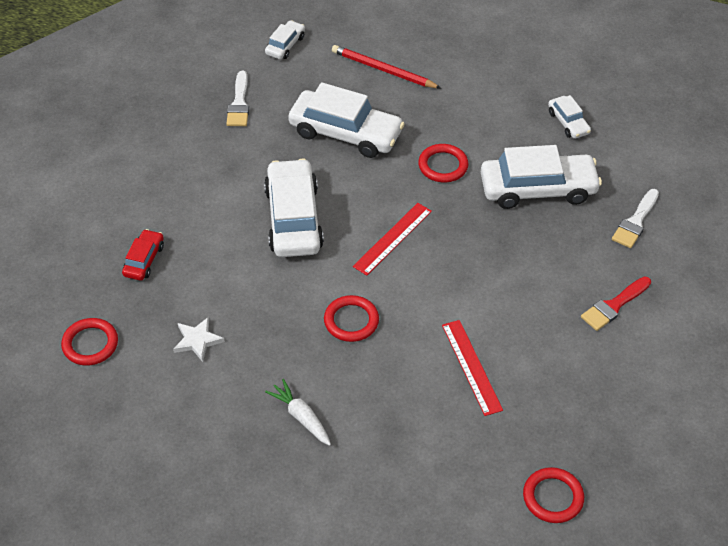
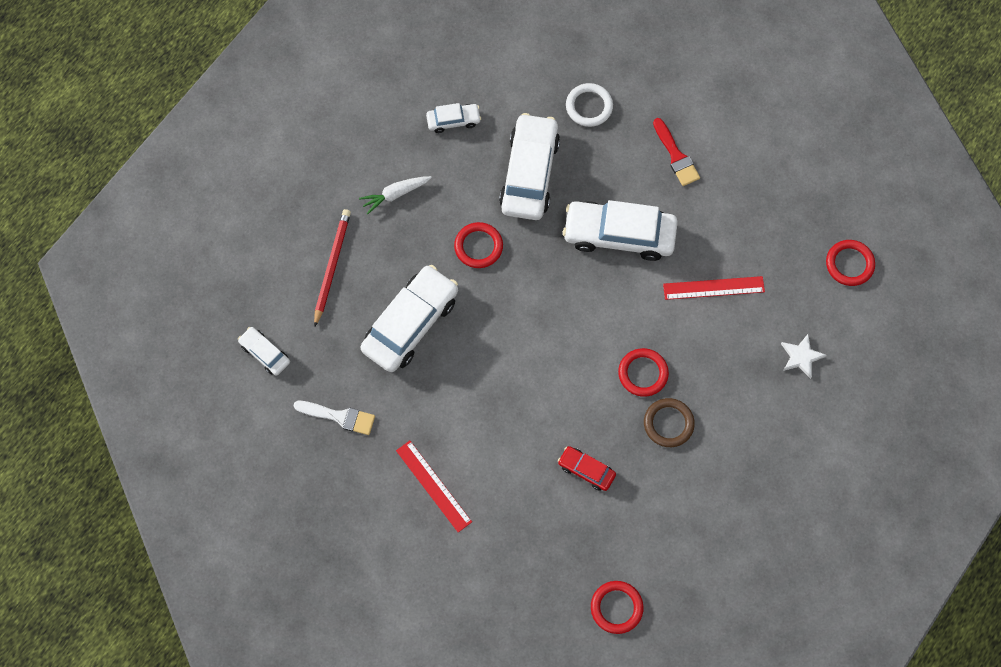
camera: 75 degrees left, 20 degrees up
(144, 260) = (527, 544): red car -> red car (586, 470)
(197, 340) = (634, 510): white star -> white star (801, 357)
(293, 218) = (510, 396): white car -> white car (619, 234)
(301, 353) = (668, 423): none -> brown ring
(301, 417) = (735, 438): white carrot -> white carrot (395, 194)
(383, 70) = (332, 266): red pencil -> red pencil turned 150 degrees clockwise
(392, 238) = (557, 314): red ruler -> red ruler (433, 486)
(635, 222) = (589, 106): white brush -> white ring

